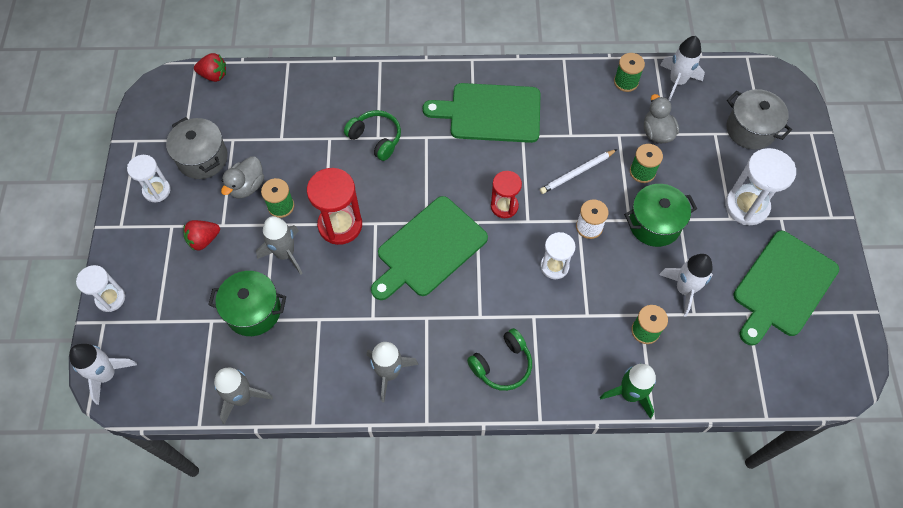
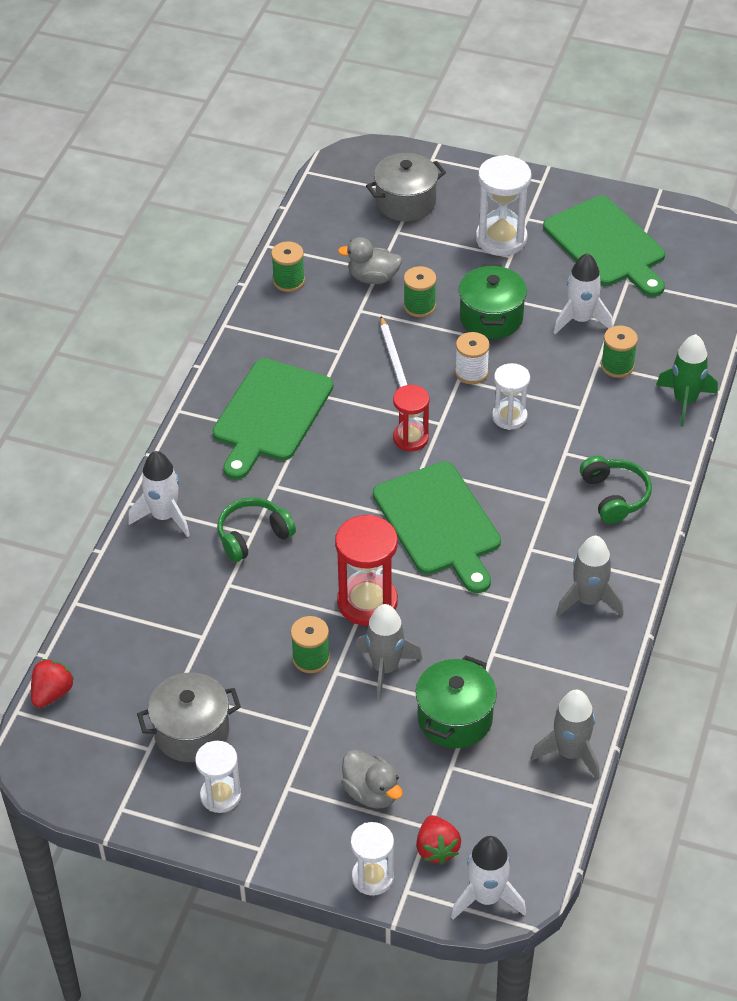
camera: 70 degrees left, 15 degrees down
(204, 240) = (326, 754): red strawberry -> red strawberry (437, 849)
(247, 186) = (262, 689): grey duck -> grey duck (371, 792)
(677, 81) = (311, 238): white rocket -> white rocket (164, 516)

